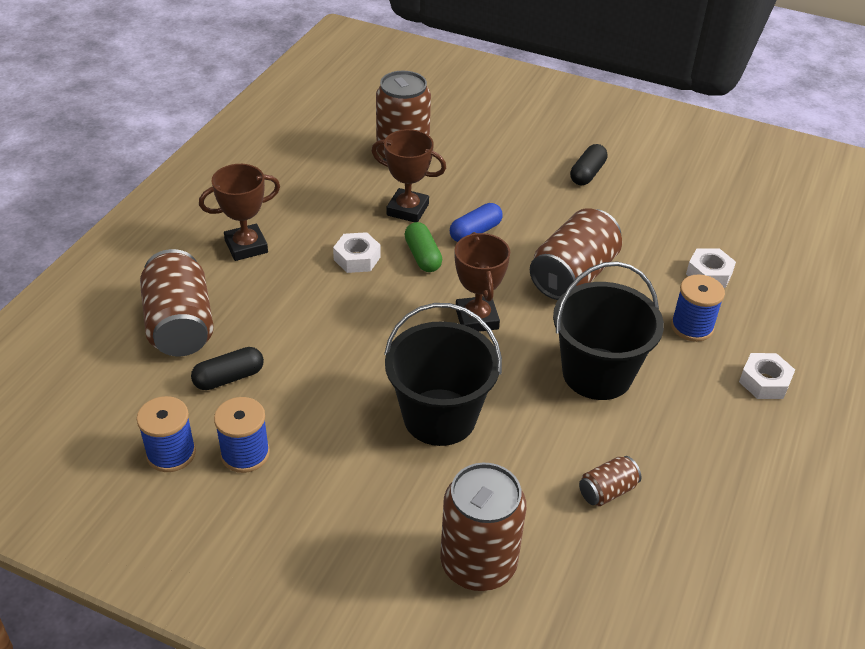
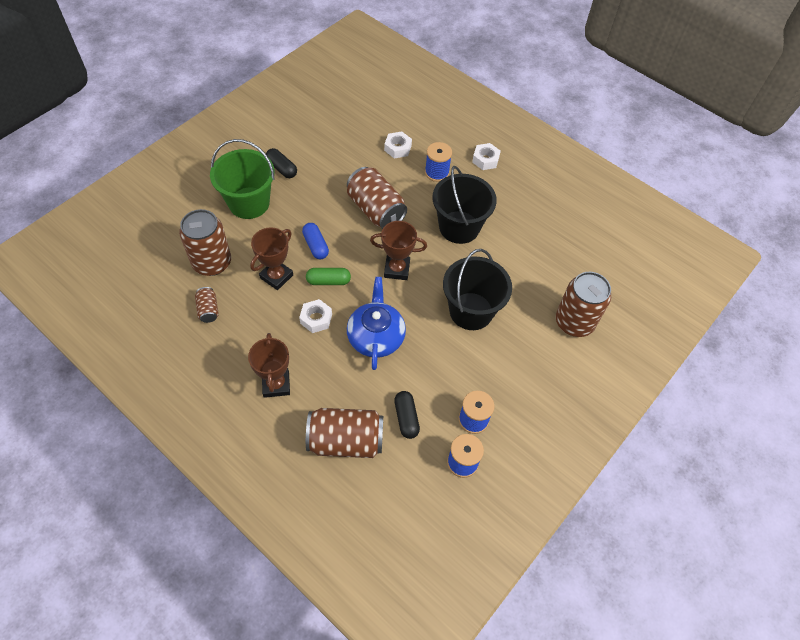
camera: 75 degrees left, 15 degrees up
(351, 320) = (376, 336): none -> blue teapot
(511, 160) = (249, 203): none -> green bucket
(607, 491) = (540, 252): brown can -> brown can (208, 310)

